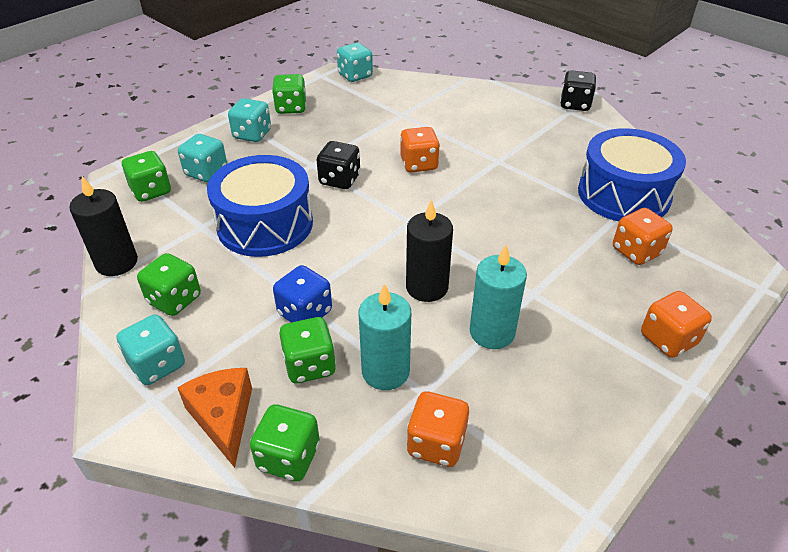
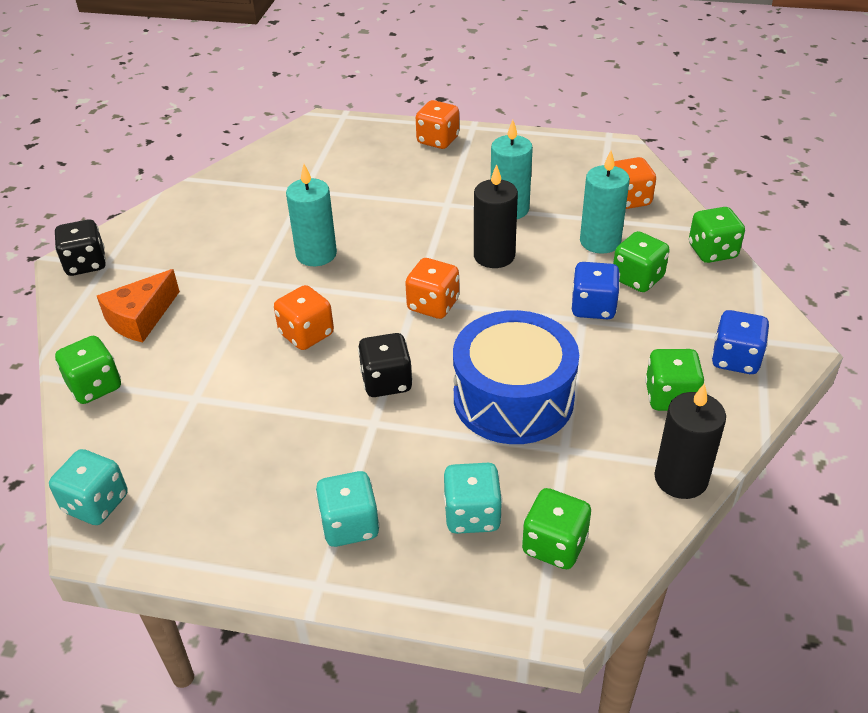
camera: 120 degrees left, 0 degrees up
(157, 365) = (735, 359): turquoise dice -> blue dice
(223, 417) = (726, 296): orange cheese -> orange cheese (140, 318)
(291, 108) = (247, 526): green dice -> green dice (95, 386)
(510, 195) = (316, 254): none -> turquoise candle
(623, 194) = (263, 193): blue drum -> none
(636, 251) = (346, 171): orange dice -> orange dice (433, 305)

